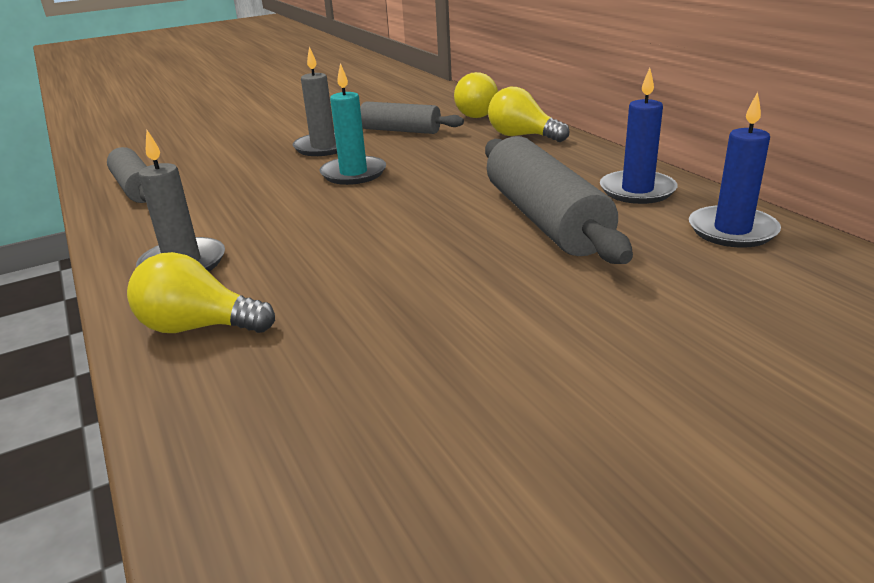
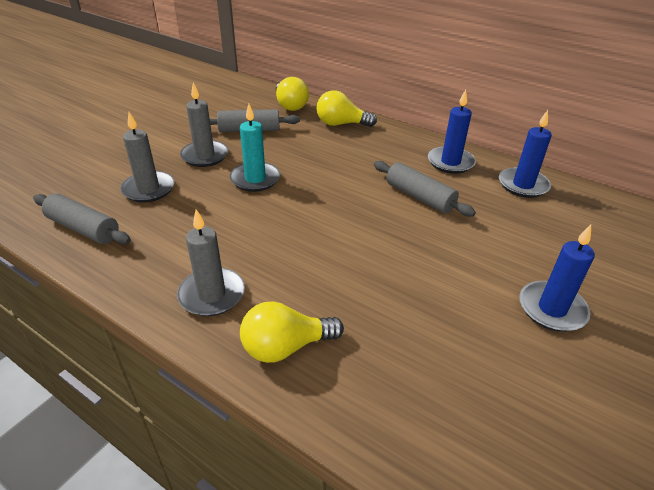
camera: 30 degrees left, 10 degrees up
(233, 167) = (148, 189): none -> grey candle
(544, 219) = (419, 197): grey rolling pin -> grey rolling pin, size x0.62
(608, 380) = (552, 309): none -> blue candle

